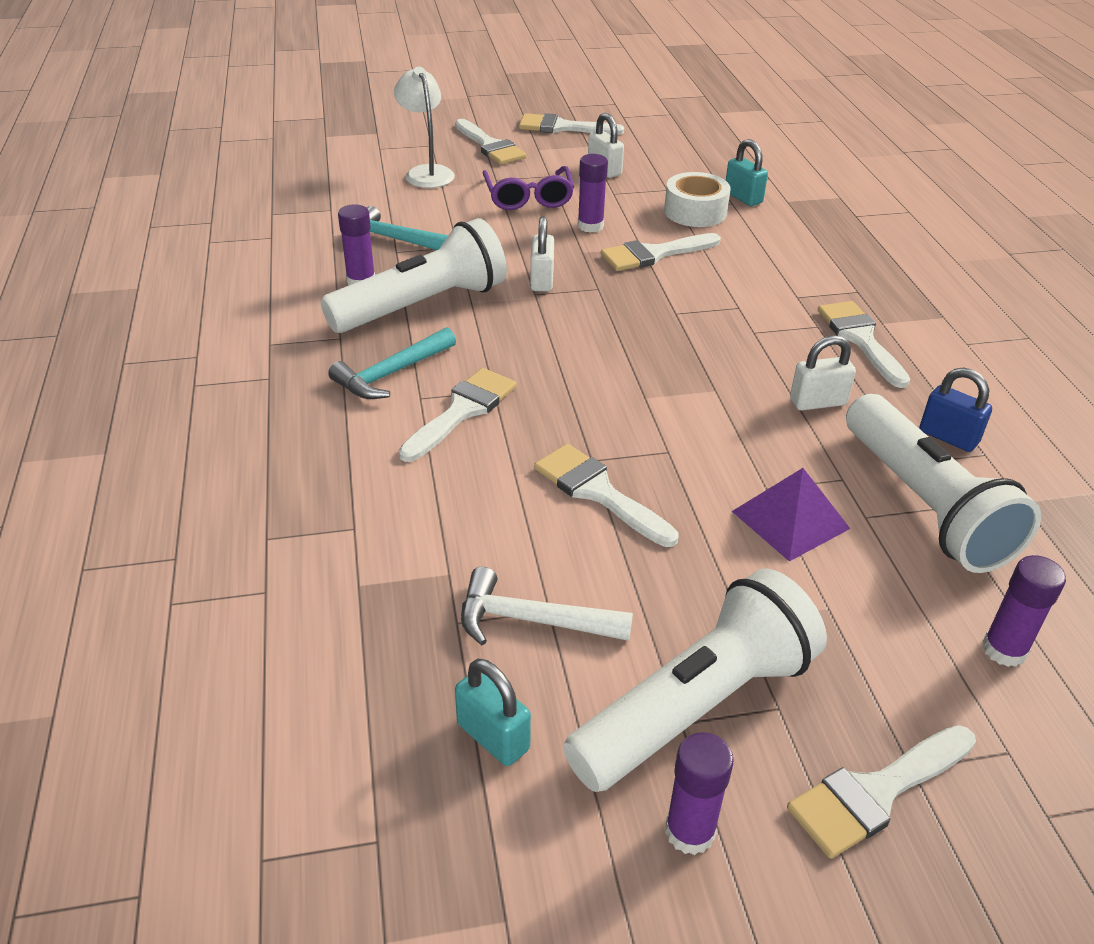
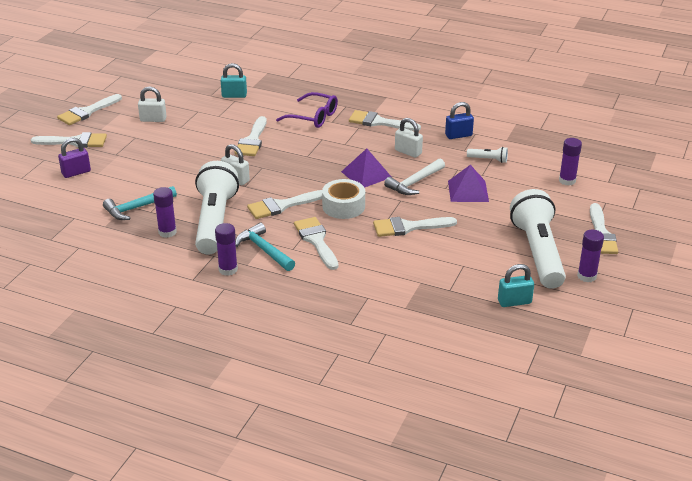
camera: 55 degrees left, 5 degrees down
(392, 373) = (264, 250): turquoise hammer -> turquoise hammer turned 150 degrees clockwise
(426, 172) = (76, 172): white lamp -> purple padlock
(520, 343) = (282, 206): none -> white brush
(528, 198) = (150, 152): purple glasses -> purple glasses (313, 117)
(532, 620) = (465, 271): white hammer -> white hammer (415, 183)
(590, 226) = (203, 146): purple glue stick -> purple glue stick (228, 269)
(695, 212) = (229, 113): white tape -> white tape (343, 206)
(697, 386) = (366, 174): none -> purple pyramid
(817, 402) = (408, 152): white padlock -> white padlock turned 75 degrees counterclockwise
(924, 505) = (488, 160): white flashlight -> white flashlight, size x0.40

